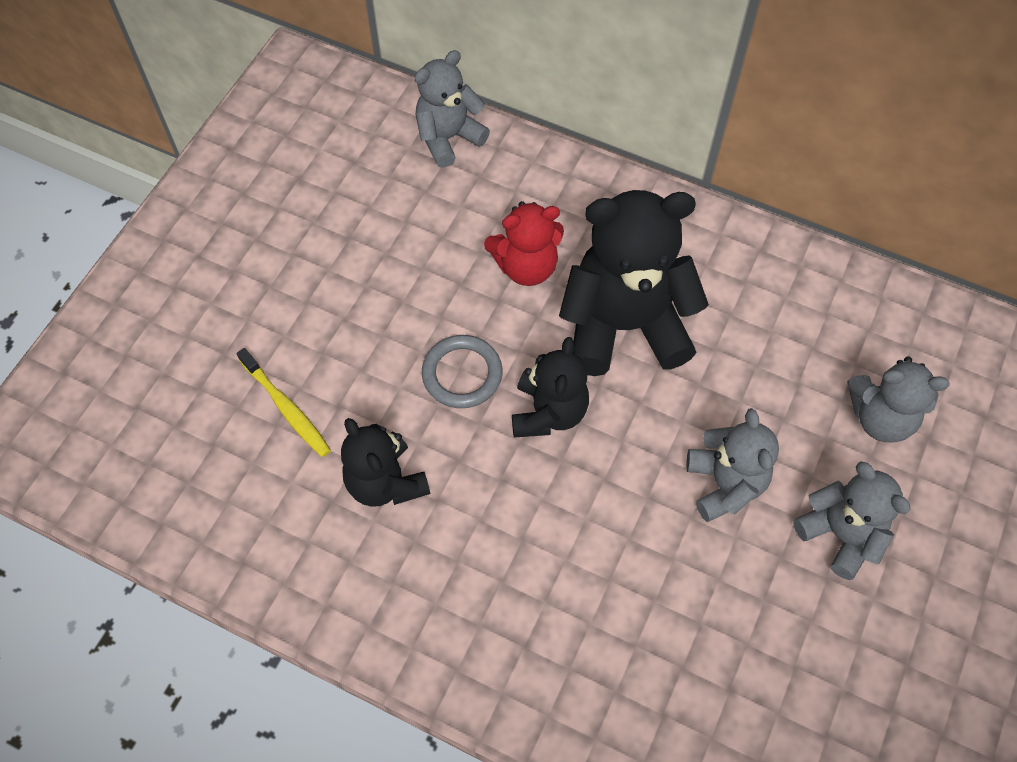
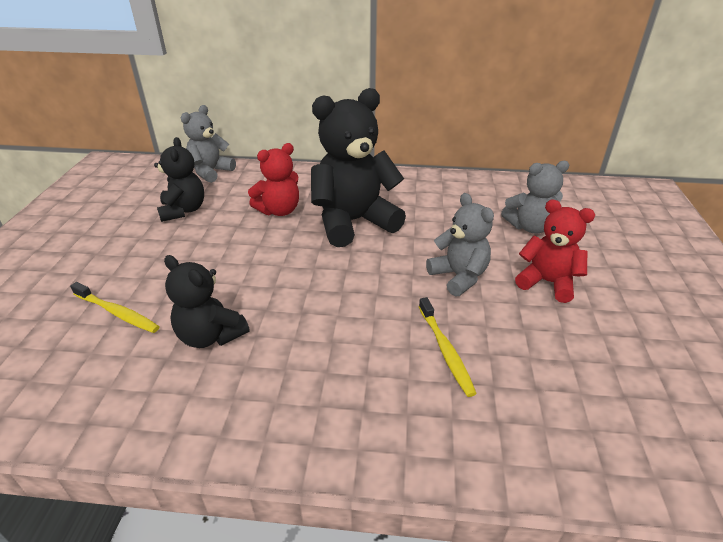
camera: 20 degrees left, 25 degrees down
(462, 374) = (253, 265): grey ring -> none
(548, 412) = (322, 270): black teddy bear -> black teddy bear (183, 210)
(650, 599) = (445, 350): none -> yellow toothbrush
(840, 534) = (547, 282): grey teddy bear -> red teddy bear

